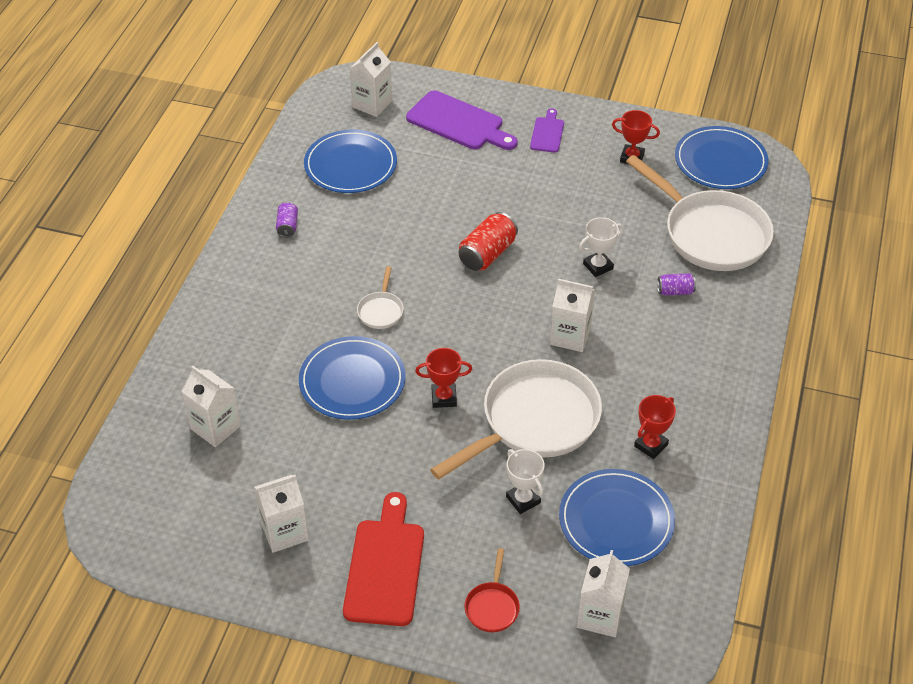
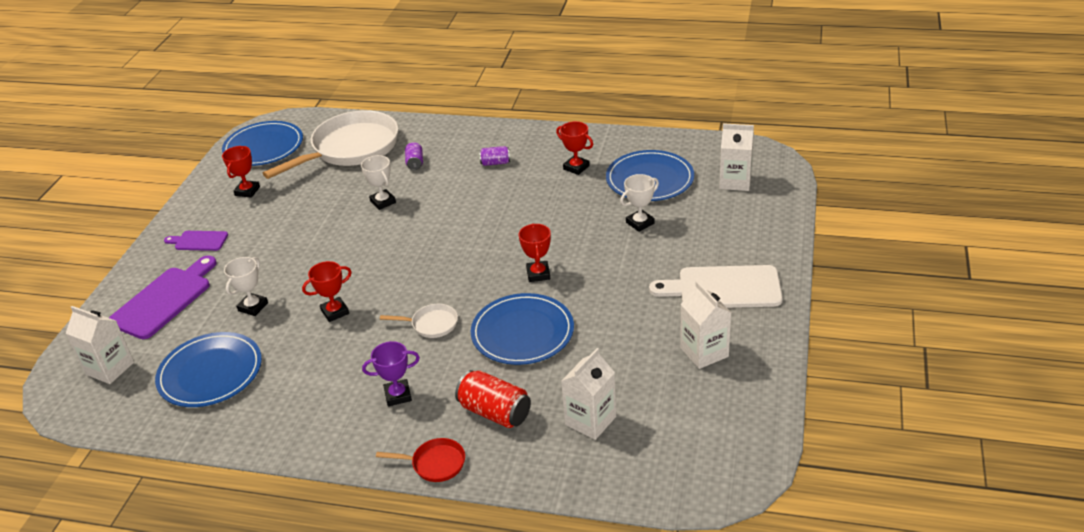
camera: 90 degrees left, 10 degrees down
(287, 226) = (301, 410): purple can -> purple can (495, 163)
(288, 289) = (398, 395): none -> purple trophy
(385, 566) = (723, 288): red cutting board -> white cutting board
(415, 239) = (335, 312): none -> red trophy
(435, 182) = (253, 307): none -> white trophy
(487, 254) = (360, 264): red can -> red can (495, 412)
(492, 606) = (743, 230): red pan -> red pan (435, 464)
(534, 421) = (559, 223): white pan -> none
(570, 336) = (464, 211): white carton -> none

